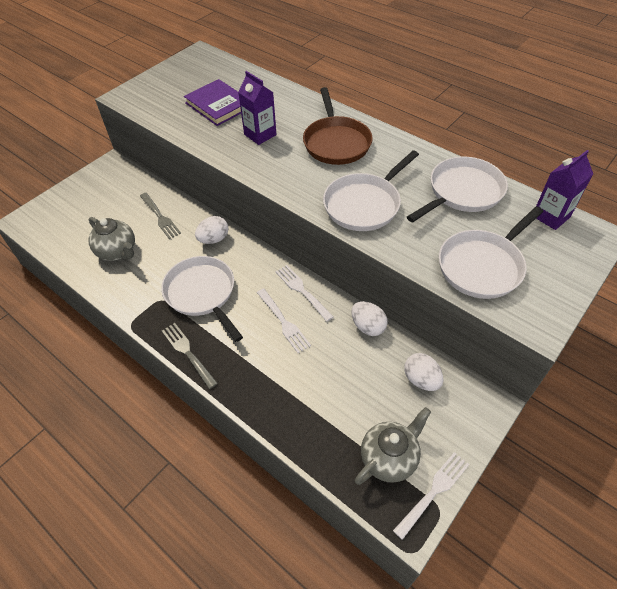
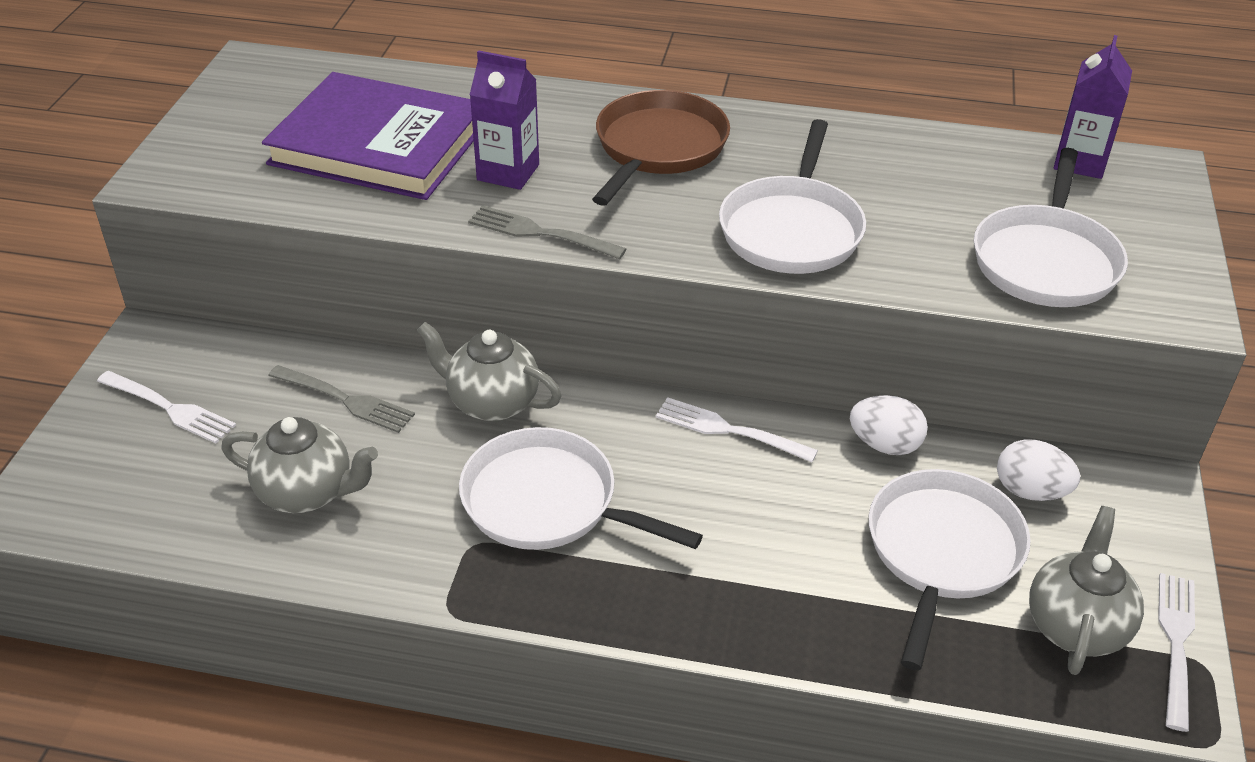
camera: 30 degrees left, 10 degrees down
(188, 353) = (607, 612): grey fork -> grey fork (541, 233)
(214, 239) = (491, 403): white egg -> grey teapot
(218, 105) = (379, 144): purple book -> purple book, size x1.53
(283, 321) = (736, 492): white fork -> white fork (168, 408)
(336, 142) = (658, 148): brown pan -> brown pan turned 120 degrees counterclockwise
(462, 192) = (927, 166): white pan -> white pan (942, 552)

